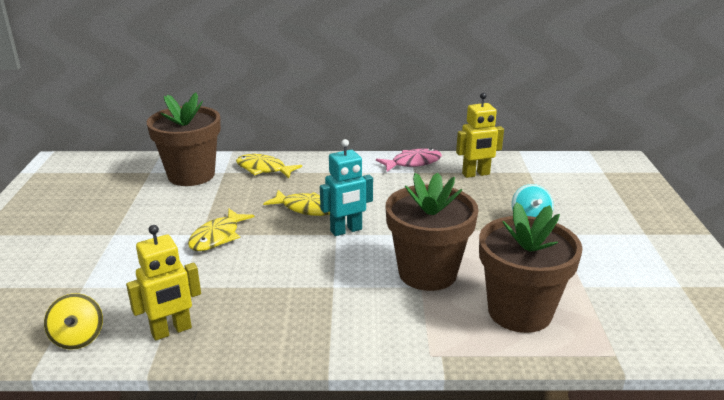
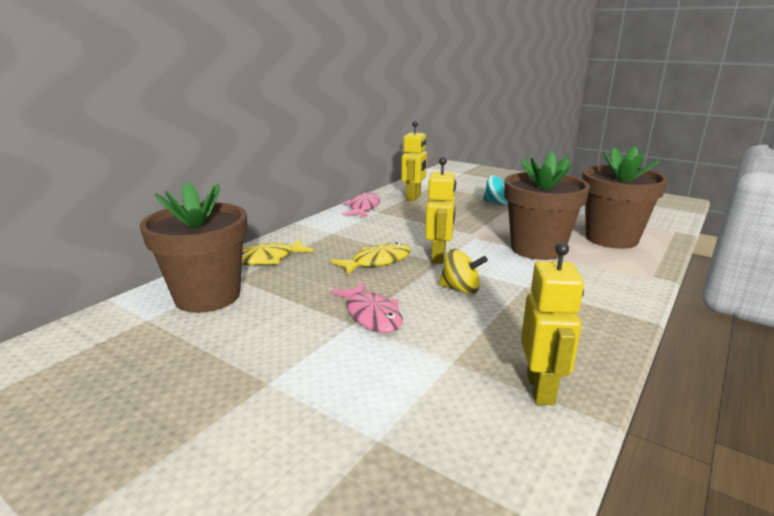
camera: 55 degrees left, 5 degrees down
(78, 338) = (508, 470): yellow spinning top -> yellow spinning top (460, 289)
(217, 237) = (372, 315): yellow fish -> pink fish
(346, 230) = (439, 257): turquoise robot -> yellow robot

